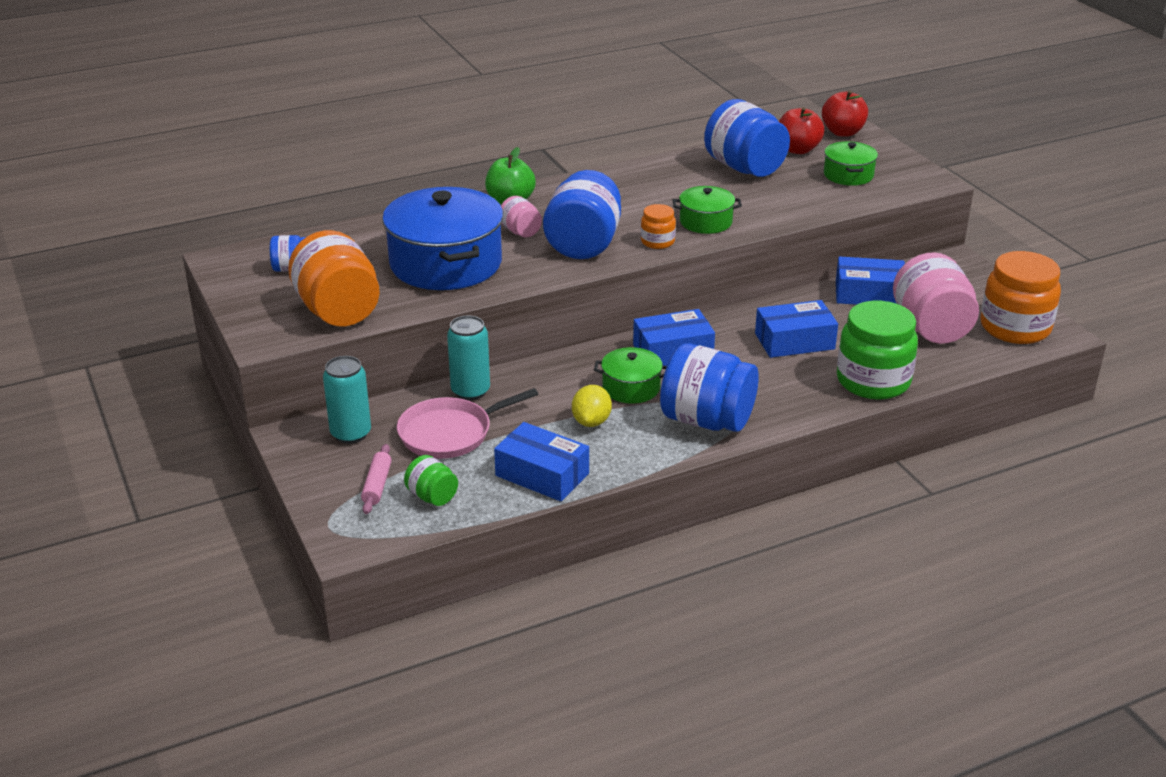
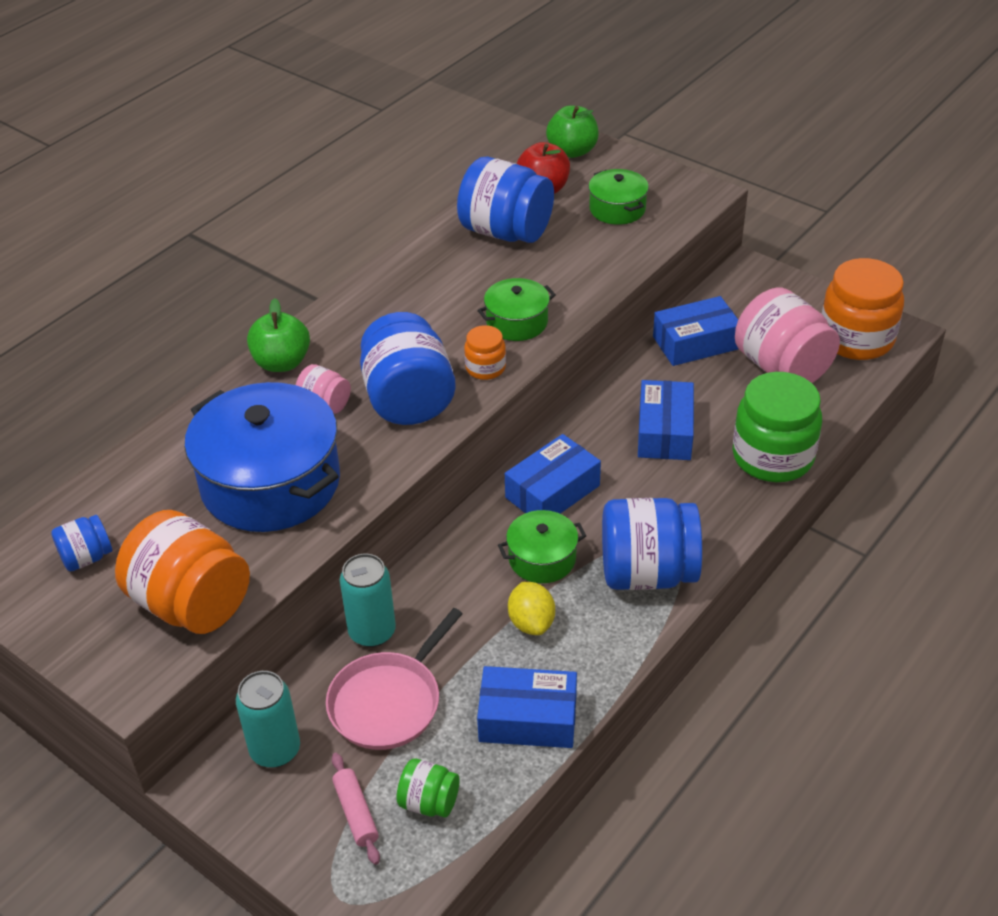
camera: 25 degrees left, 10 degrees up
(794, 341) = (664, 432): blue box -> blue box turned 45 degrees counterclockwise
(843, 132) = (572, 151): red apple -> green apple

